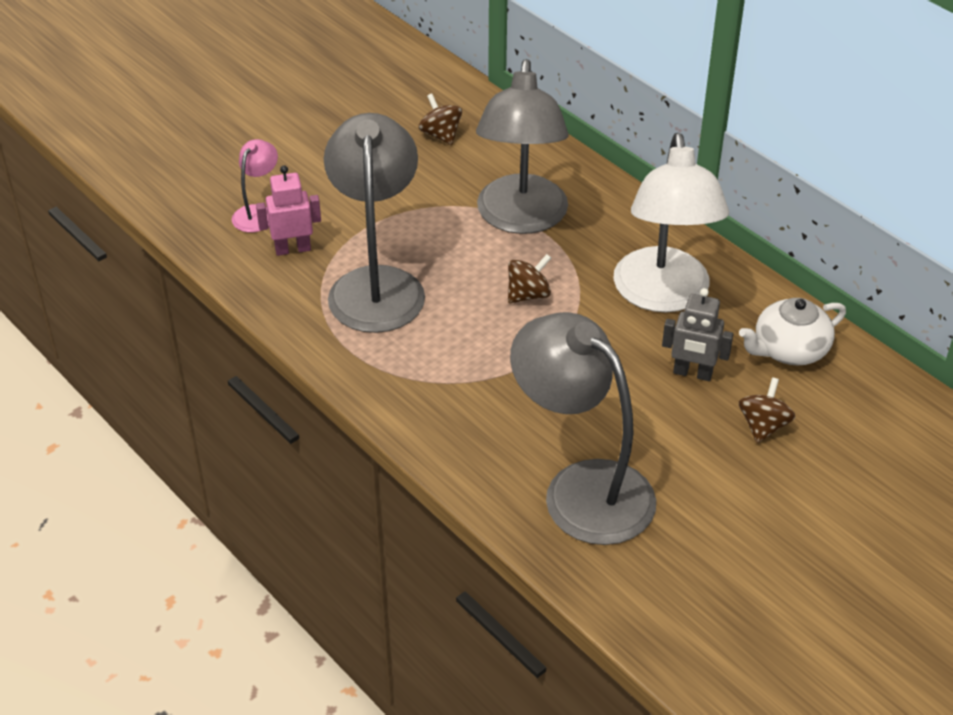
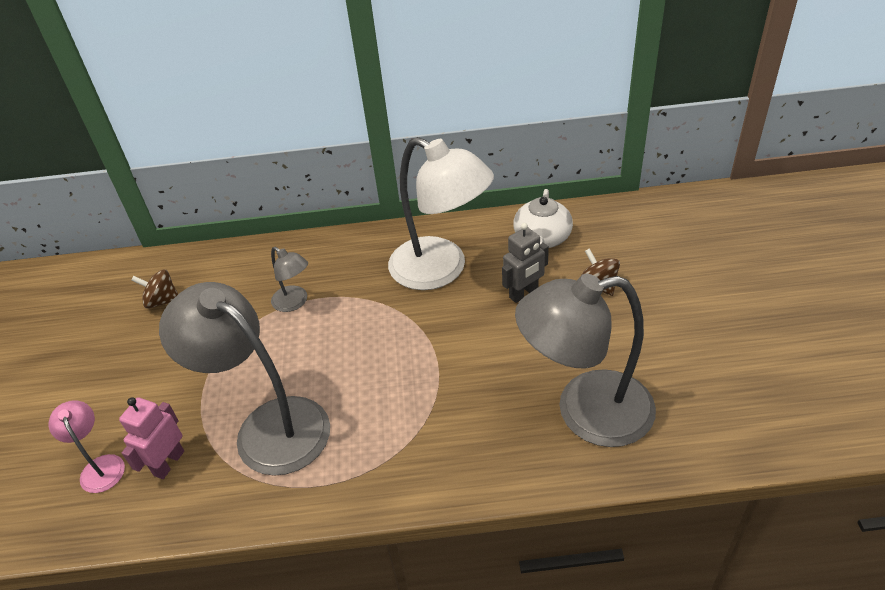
camera: 50 degrees left, 0 degrees up
(521, 219) = (295, 302): grey lamp -> grey lamp, size x0.46
(528, 295) = (371, 339): brown spinning top -> none

